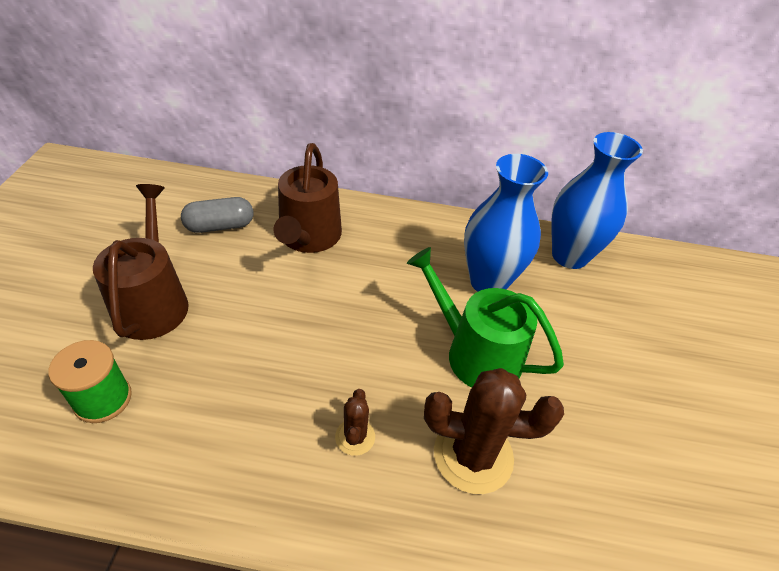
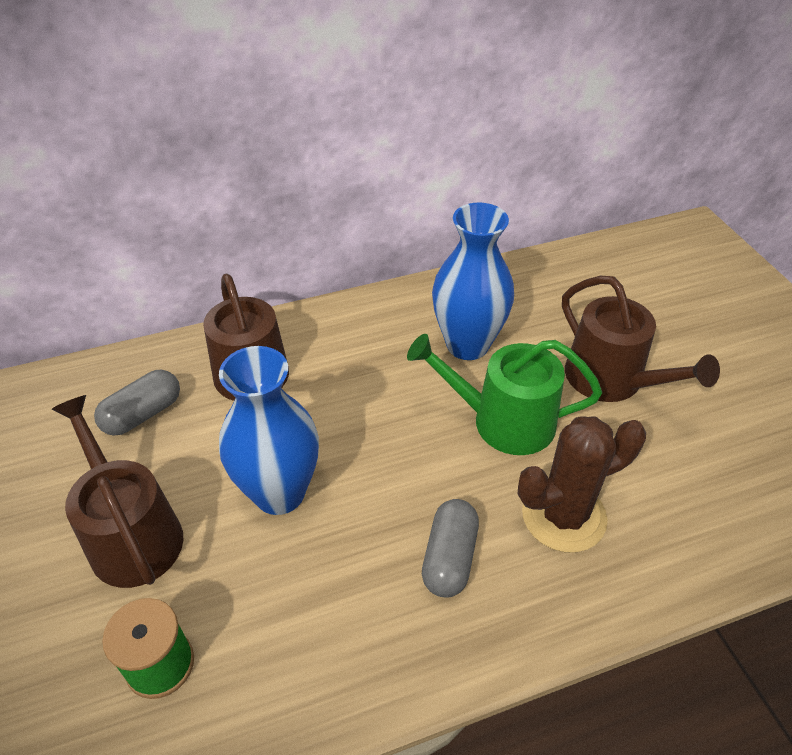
camera: 25 degrees left, 0 degrees up
(355, 437) = (449, 557): brown cactus -> grey capsule
(569, 256) = (523, 285): blue vase -> blue vase (279, 493)
(596, 365) = (611, 380): none -> brown watering can

